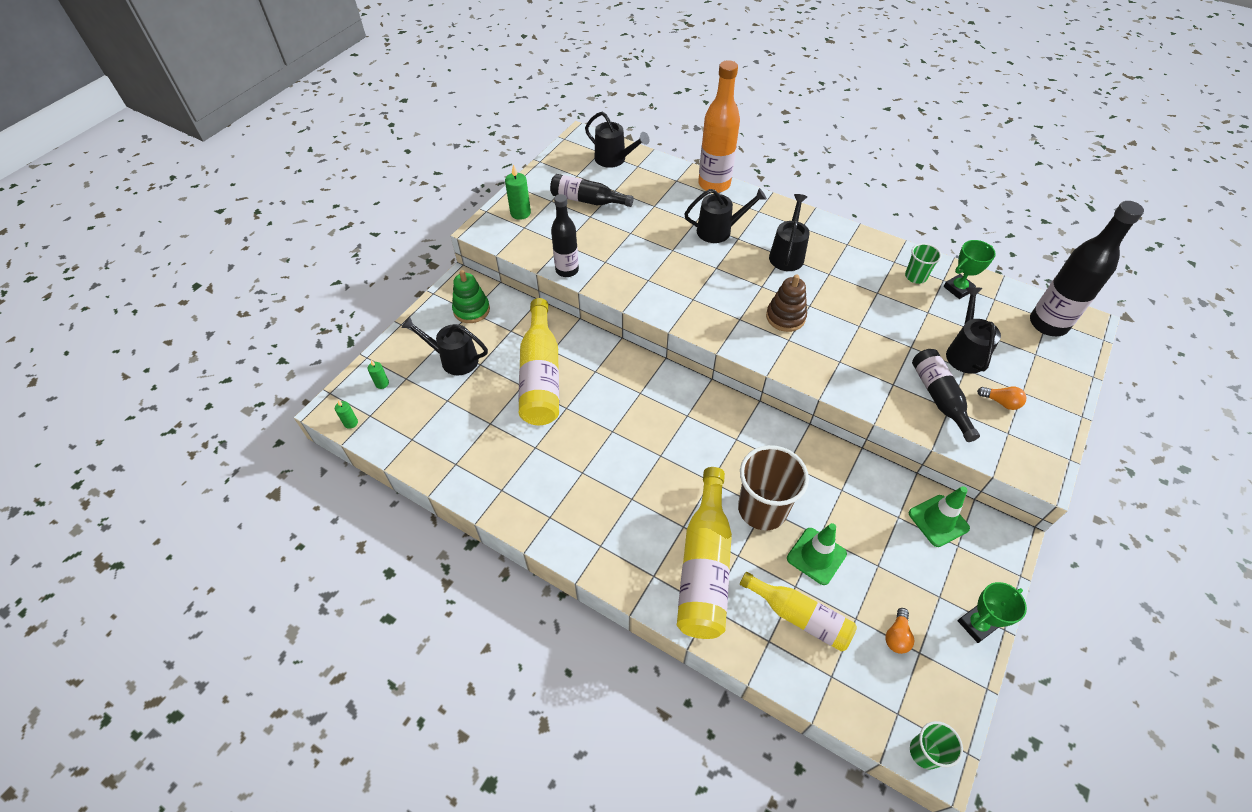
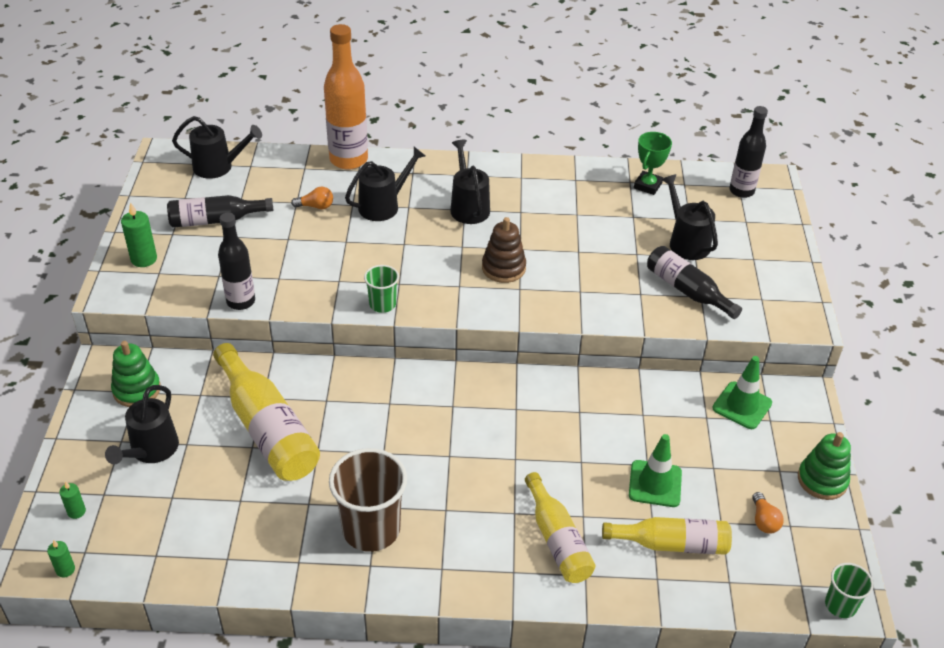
camera: 30 degrees left, 10 degrees down
(454, 359) = (151, 451): black watering can -> black watering can turned 60 degrees counterclockwise
(704, 566) = (557, 540): yellow bottle -> yellow bottle, size x0.65
(762, 509) = (580, 463): brown cup -> brown cup (371, 529)
(915, 276) = (603, 187): green cup -> green cup (382, 304)
(976, 625) = (822, 480): green trophy -> green stacking toy
(1001, 402) = (741, 274): orange light bulb -> orange light bulb (316, 206)
(1048, 324) = (741, 191): black bottle -> black bottle, size x0.65

